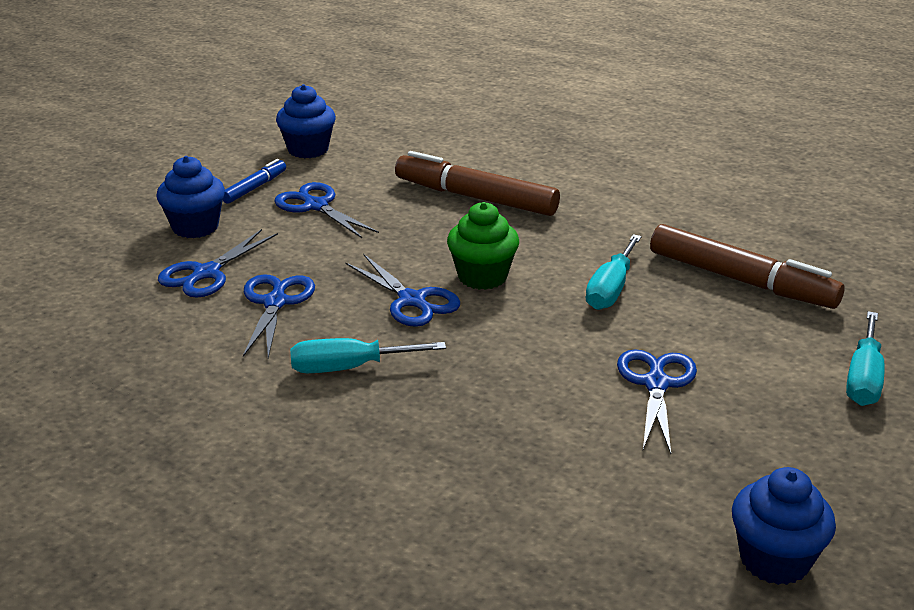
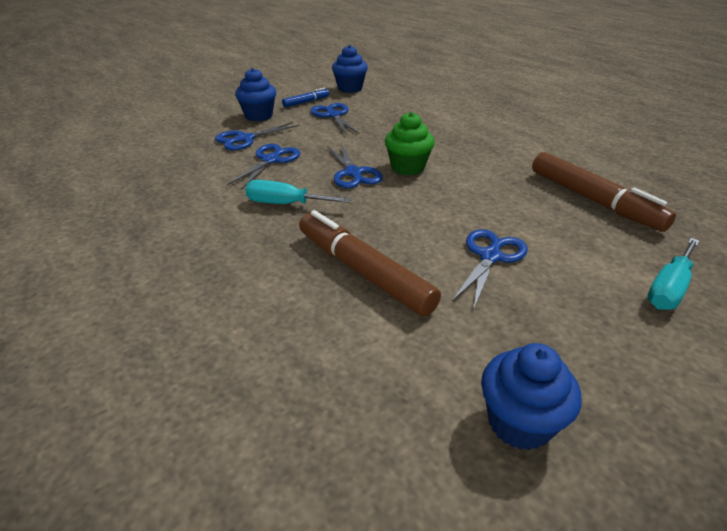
camera: 20 degrees right, 5 degrees up
(475, 198) = (432, 125): brown marker -> brown marker (363, 271)
(610, 289) = (491, 189): turquoise screwdriver -> none

